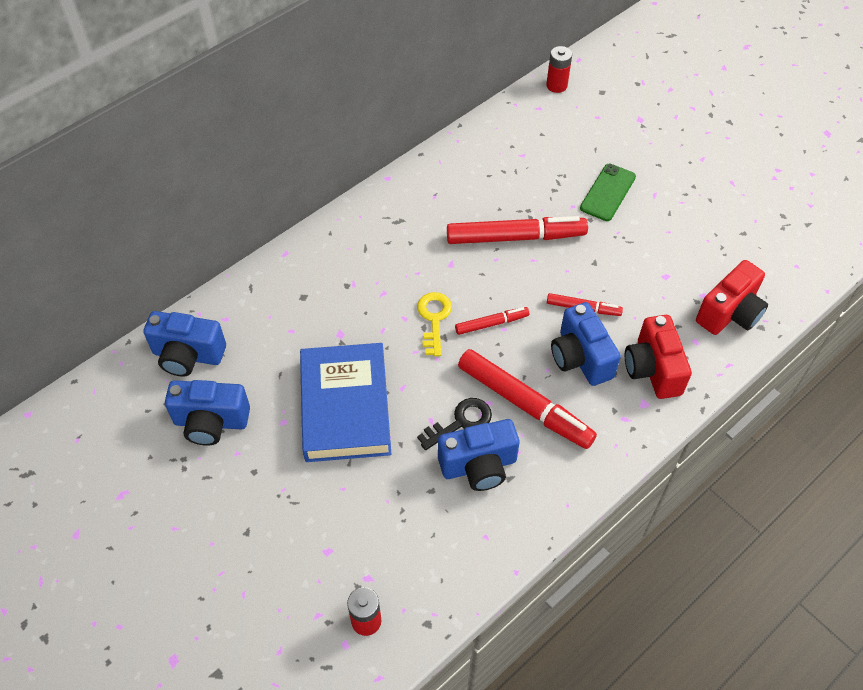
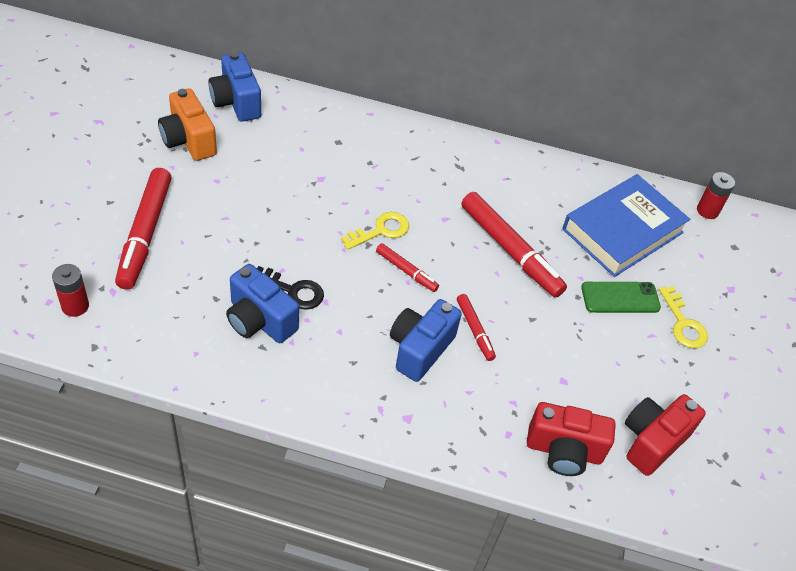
camera: 50 degrees right, 5 degrees down
(211, 422) = (188, 140): blue camera -> orange camera
(345, 407) = (256, 211): blue book -> blue book (622, 231)
(524, 404) = (342, 327): red marker -> red marker (145, 234)
(652, 369) = (450, 410): red camera -> red camera (652, 441)
(655, 168) = (683, 324): none -> yellow key

